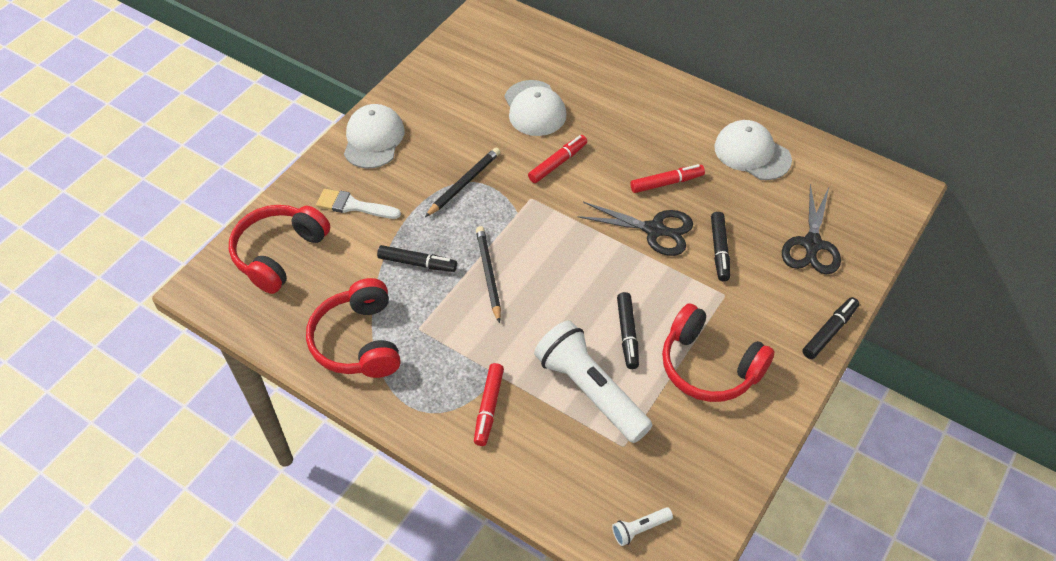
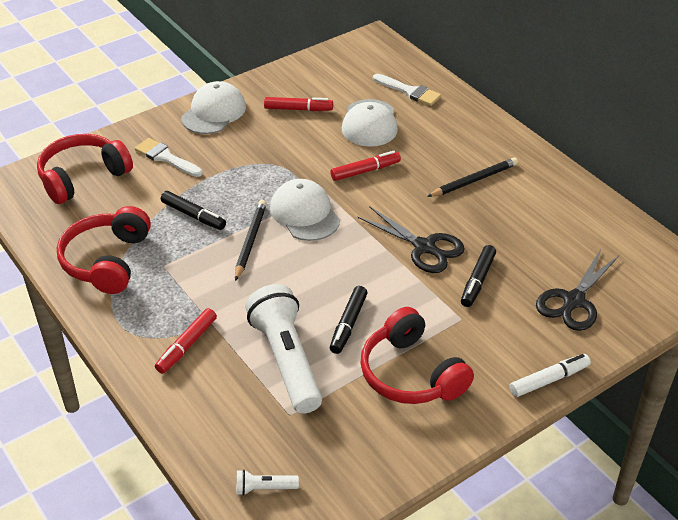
camera: 20 degrees right, 10 degrees down
(464, 183) = (271, 165): black pencil -> black pencil (474, 180)
(554, 61) = (409, 91): none -> white brush
(667, 183) = (458, 212): red marker -> red marker (298, 109)
(752, 153) = (556, 209): white cap -> white cap (304, 213)
(829, 332) = (549, 380): black marker -> white marker

